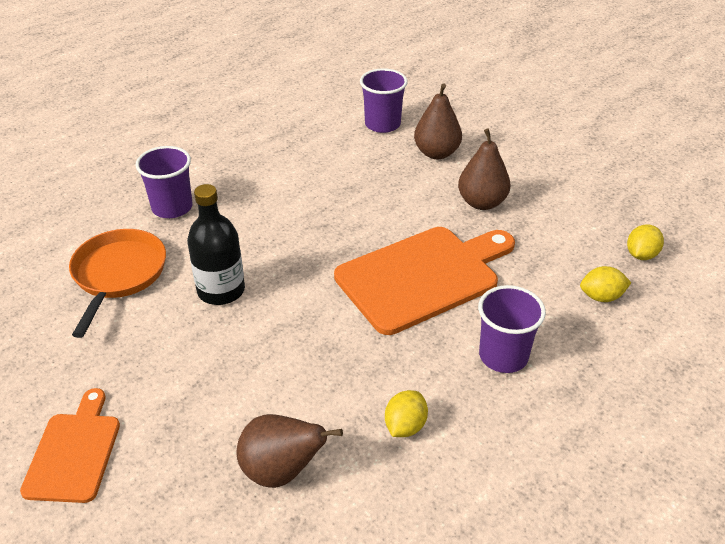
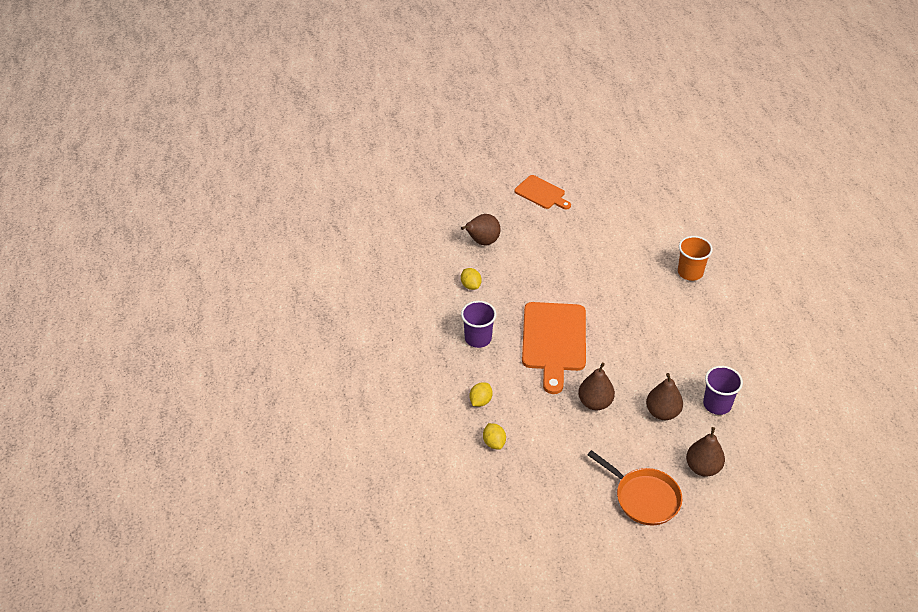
camera: 125 degrees right, 5 degrees up
(118, 275) = (644, 236): orange pan -> orange pan (644, 498)
(172, 207) = (690, 272): purple cup -> orange cup
(221, 290) = (604, 265): black bottle -> none
(475, 109) = (703, 467): none -> brown pear

